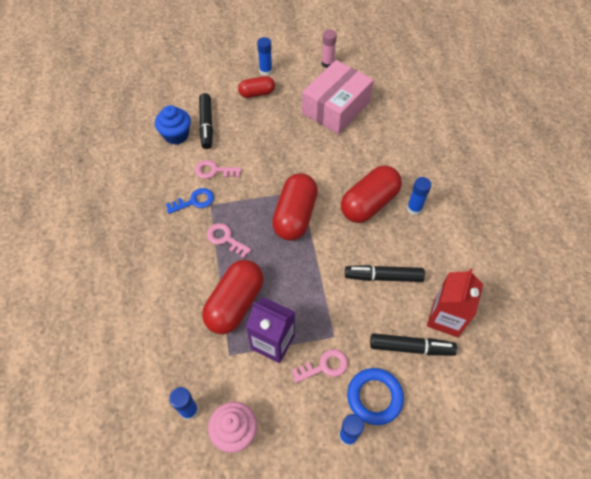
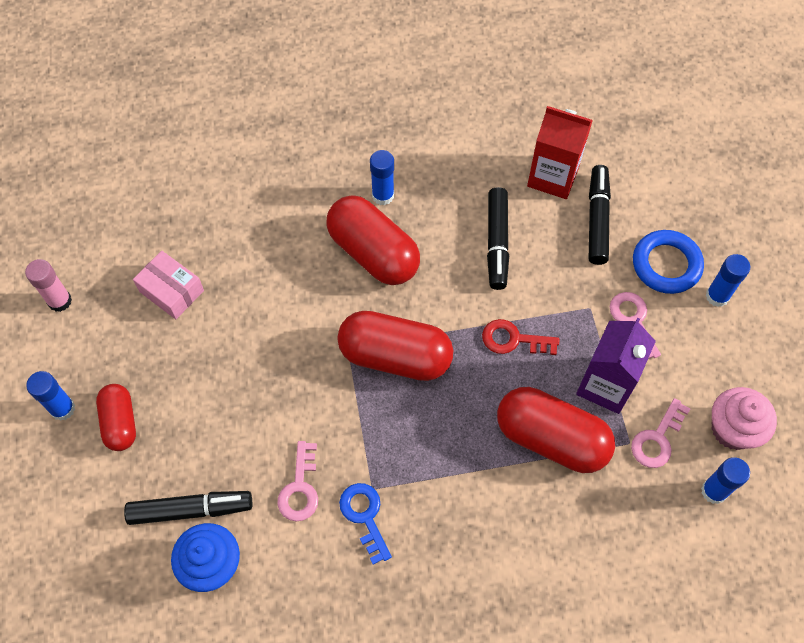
camera: 90 degrees left, 5 degrees up
(225, 239) = (439, 460): pink key -> pink key (657, 439)
(307, 284) = (513, 339): none -> red key
(336, 107) = (171, 291): pink box -> pink box, size x0.53

